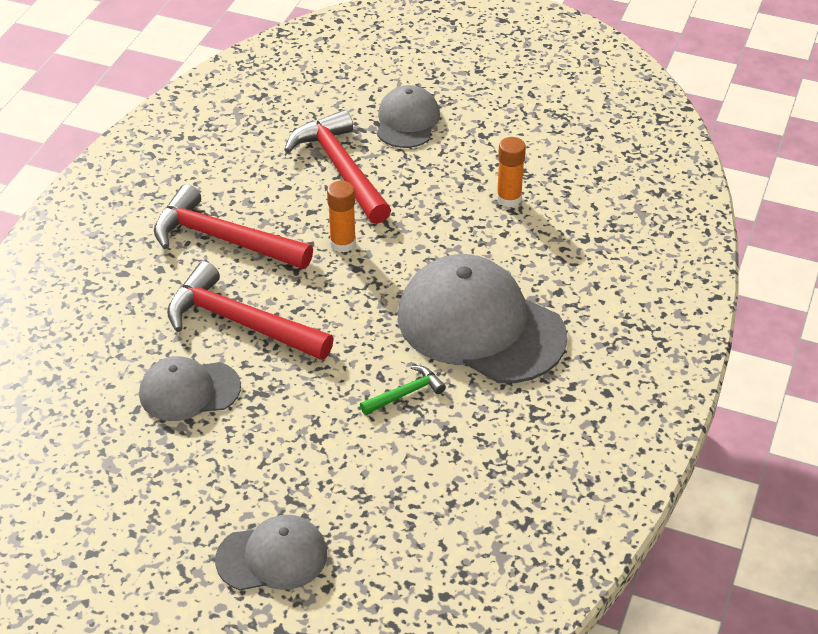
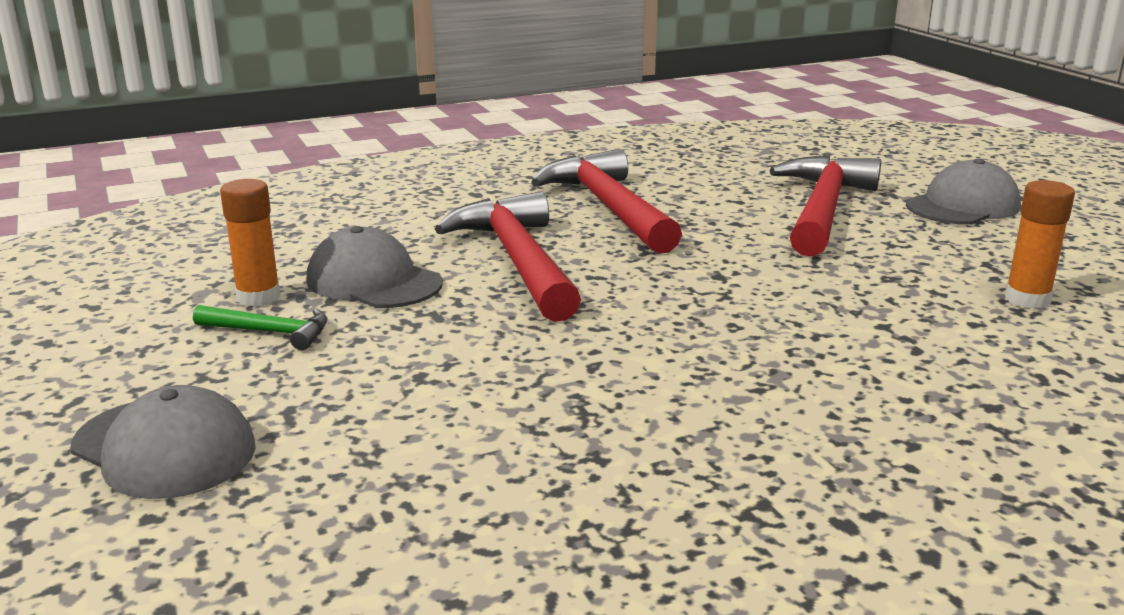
camera: 45 degrees right, 20 degrees down
(343, 243) = (734, 254): orange glue stick -> orange glue stick (258, 297)
(405, 393) = (597, 394): green hammer -> green hammer (270, 332)
(480, 326) = (808, 384): grey cap -> none

